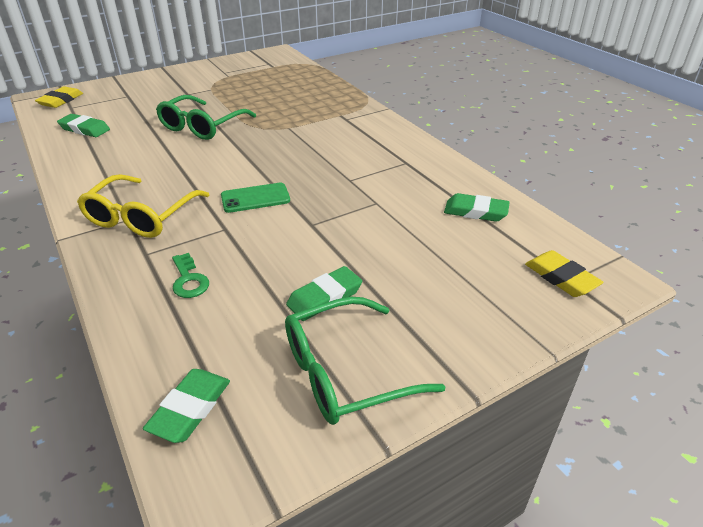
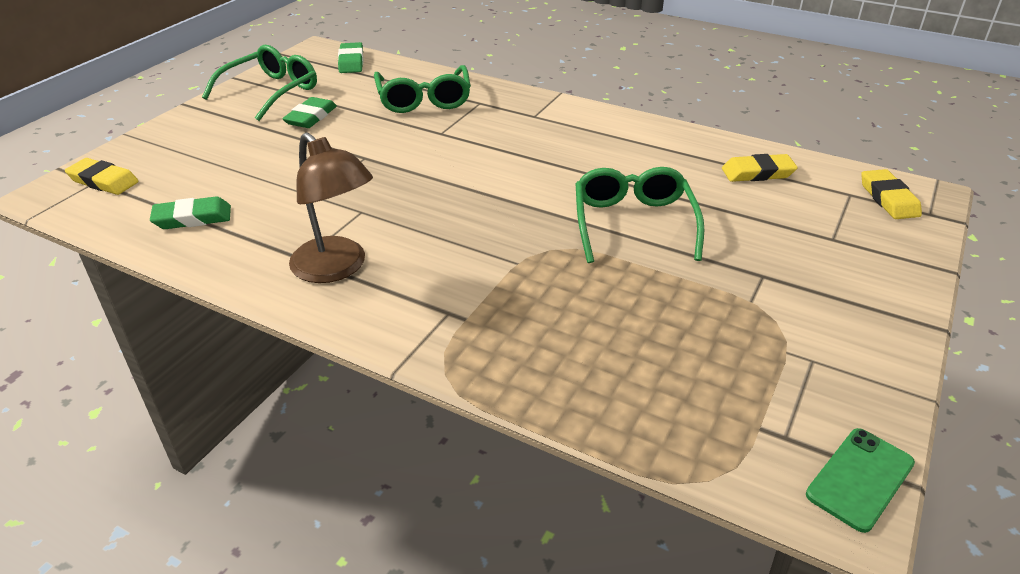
camera: 150 degrees right, 0 degrees up
(85, 129) = (757, 173): green eraser -> yellow eraser
(141, 216) = (526, 120): yellow glasses -> none
(189, 280) = (424, 99): green key -> green glasses
(255, 198) = (445, 162): green phone -> green phone (860, 479)
(389, 151) = (337, 268): none -> brown lamp

